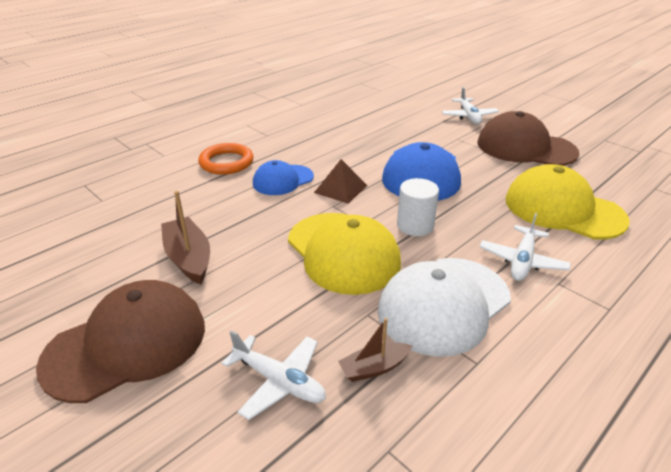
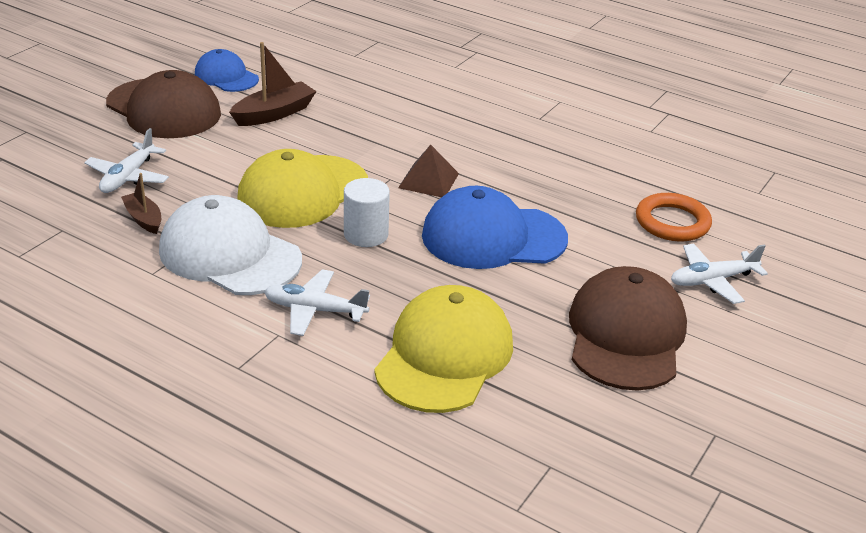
camera: 75 degrees right, 0 degrees up
(226, 162) = (456, 103): orange ring -> orange ring (672, 222)
(283, 180) = (432, 142): blue cap -> blue cap (226, 77)

